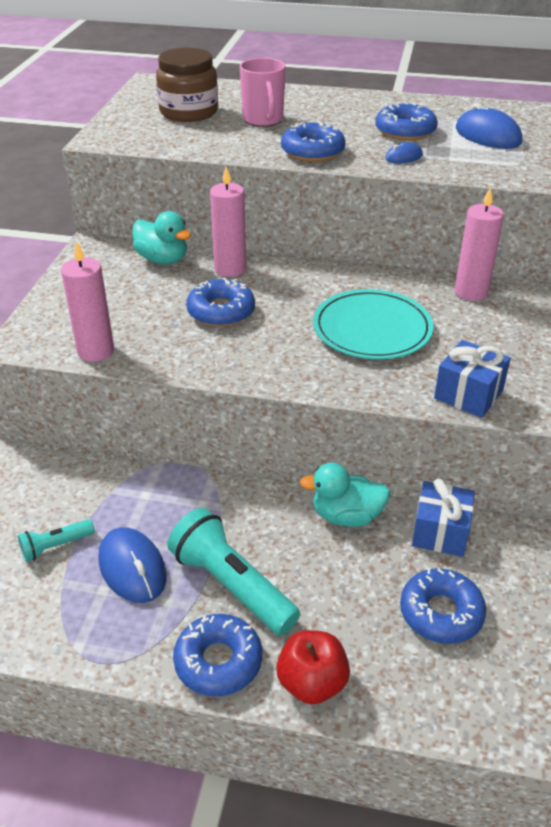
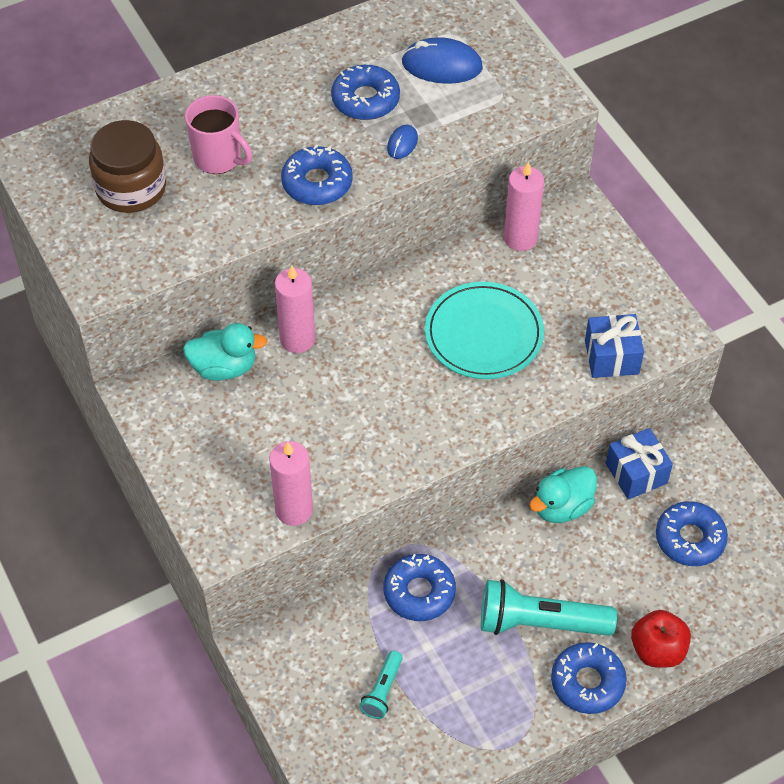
camera: 40 degrees left, 15 degrees up
(132, 568) = (458, 663): blue mouse -> none
(221, 311) = (346, 396): blue donut -> blue donut (419, 592)

